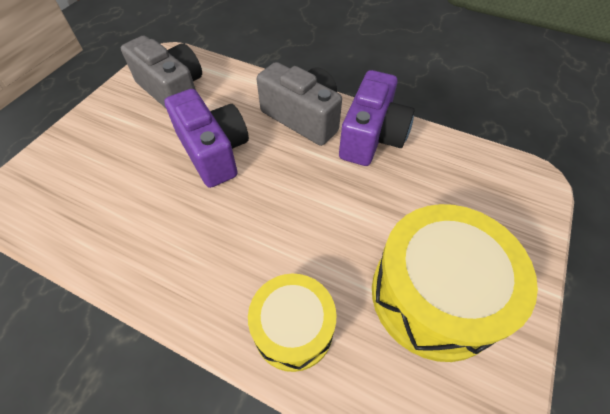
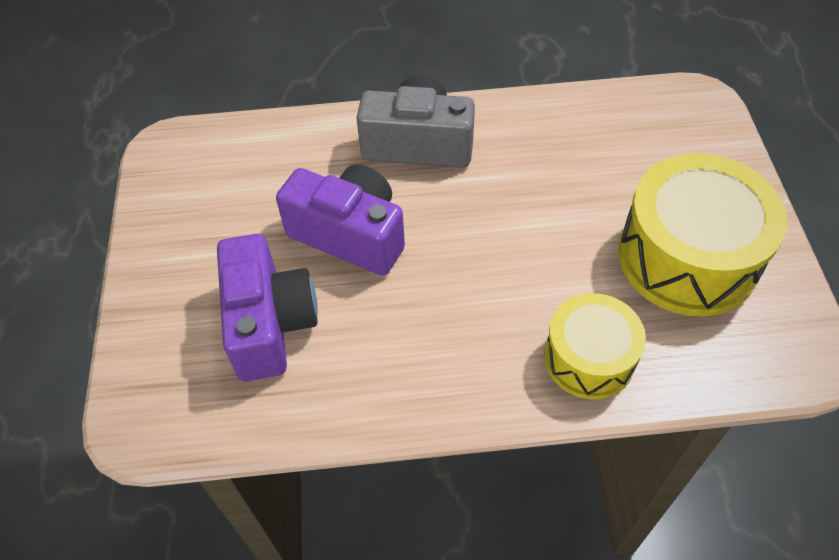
camera: 30 degrees left, 0 degrees up
(173, 91) = (225, 187): grey camera -> none
(371, 137) = (511, 130): purple camera -> purple camera (269, 323)

